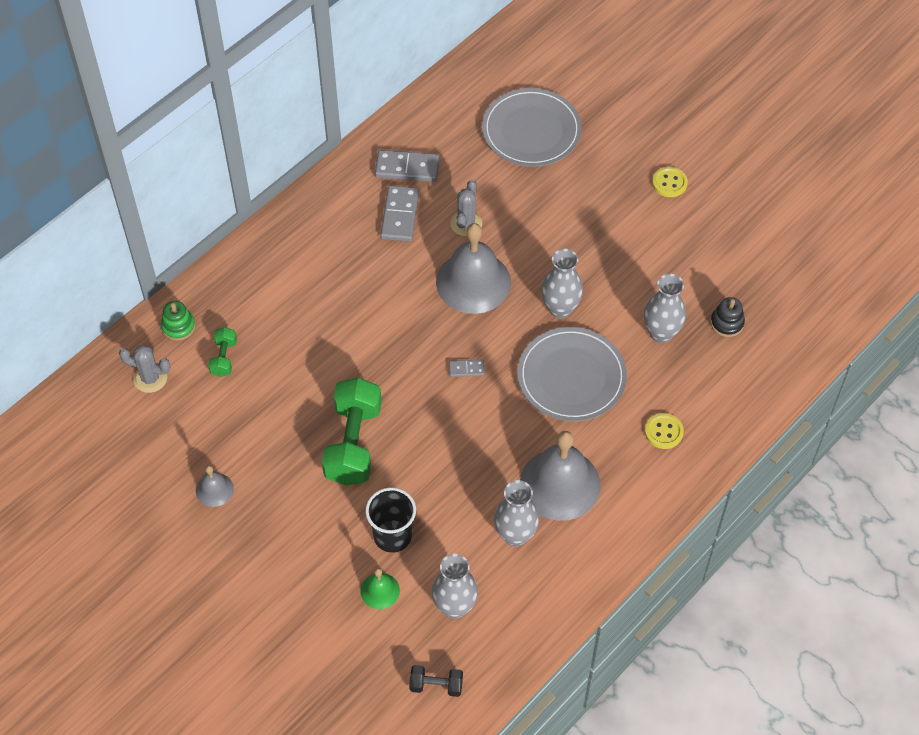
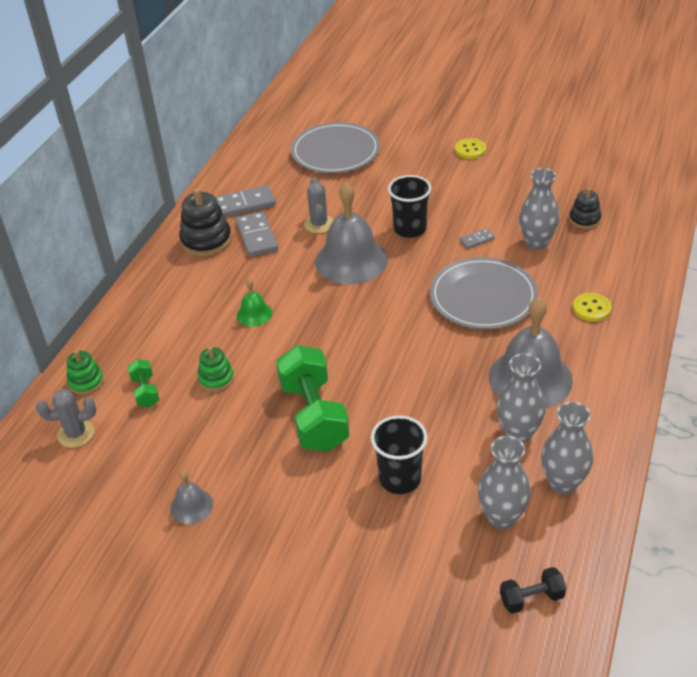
camera: 20 degrees left, 15 degrees down
(289, 369) = (216, 379): none -> green stacking toy
(350, 201) = (206, 240): none -> black stacking toy
(380, 590) = (417, 532): green bell -> green bell (254, 314)
(466, 369) = (385, 322): grey domino -> grey domino (477, 240)
(549, 265) = (410, 229): none -> black cup
(560, 308) = (439, 254): grey vase -> grey vase (563, 483)

